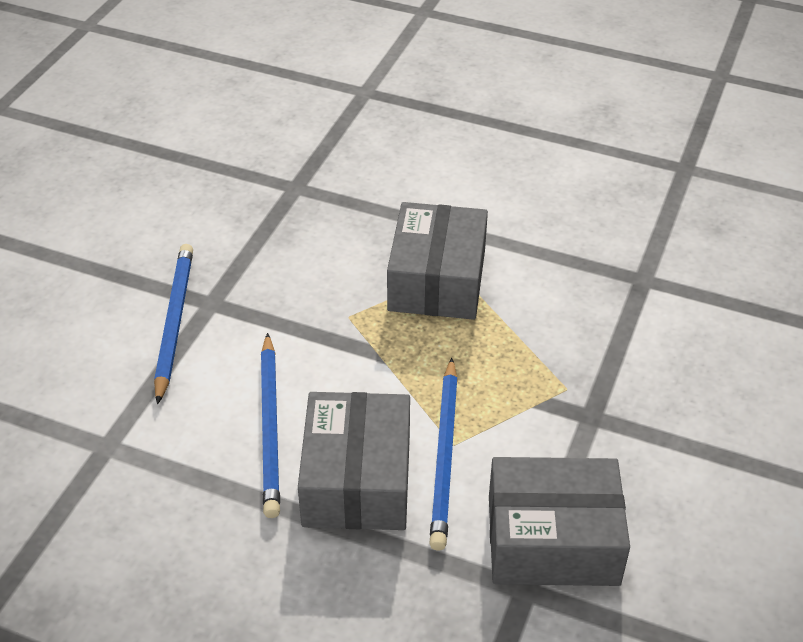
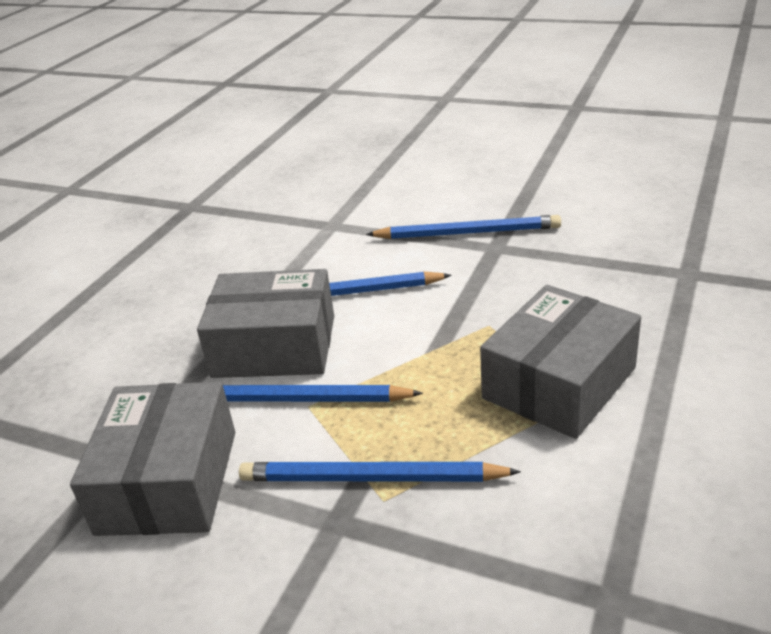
camera: 95 degrees right, 10 degrees down
(437, 280) = (559, 383): grey box -> grey box turned 60 degrees counterclockwise
(546, 396) = (371, 479): none -> blue pencil

